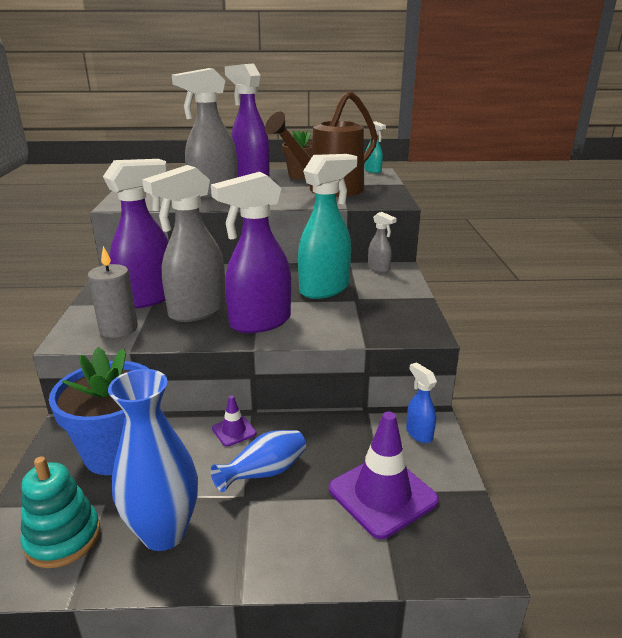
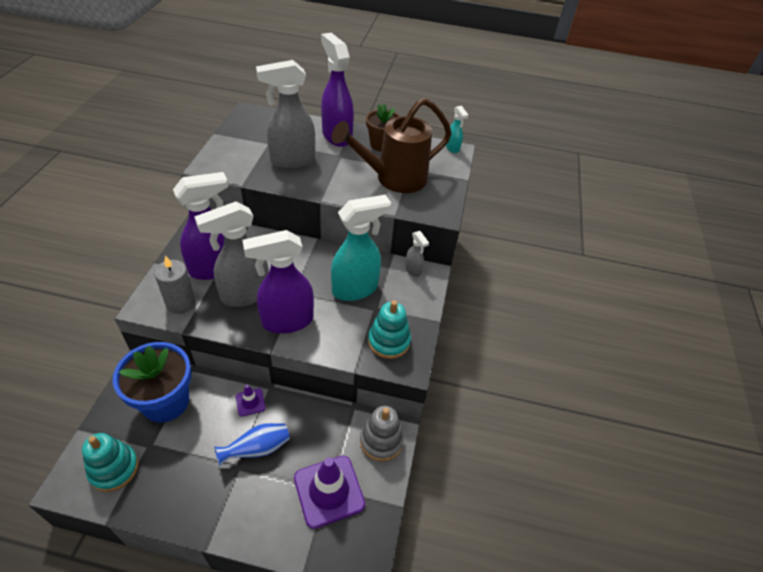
camera: 10 degrees right, 20 degrees up
(164, 532) = (176, 482): blue vase -> none
(389, 319) = (389, 341): none -> turquoise stacking toy
(418, 433) = (381, 441): blue spray bottle -> grey stacking toy

